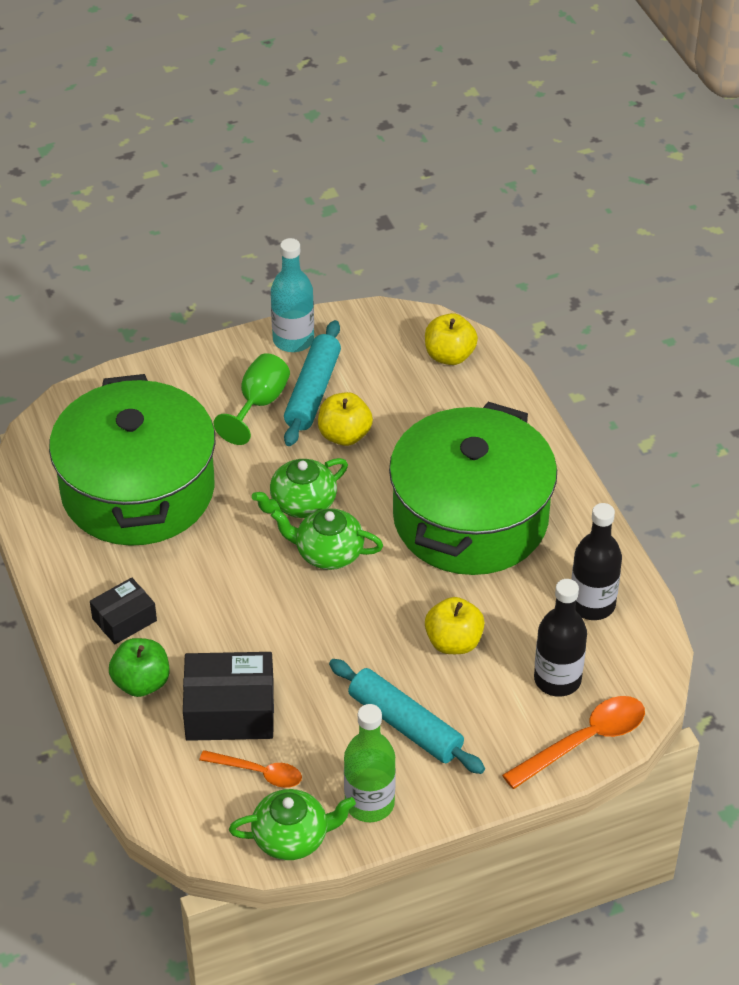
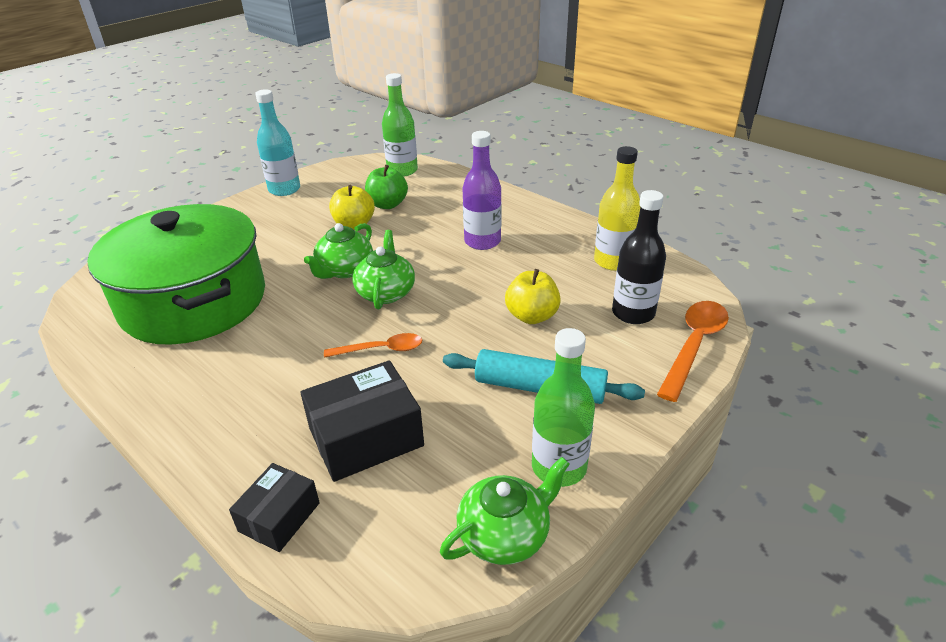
camera: 25 degrees left, 10 degrees down
(124, 619) = (218, 398): black box -> black box (279, 517)
(141, 683) = (259, 446): green apple -> green apple (387, 204)
(258, 772) = (428, 483): orange spoon -> orange spoon (381, 349)
(259, 404) = (276, 226): green goblet -> none
(313, 391) = (315, 210): turquoise rolling pin -> none
(328, 552) = (386, 292): green teapot -> green teapot turned 105 degrees clockwise
(449, 356) = (402, 171): yellow apple -> green bottle
(470, 518) = (482, 241): green pot -> purple bottle
(592, 604) = (613, 261): black bottle -> yellow bottle

